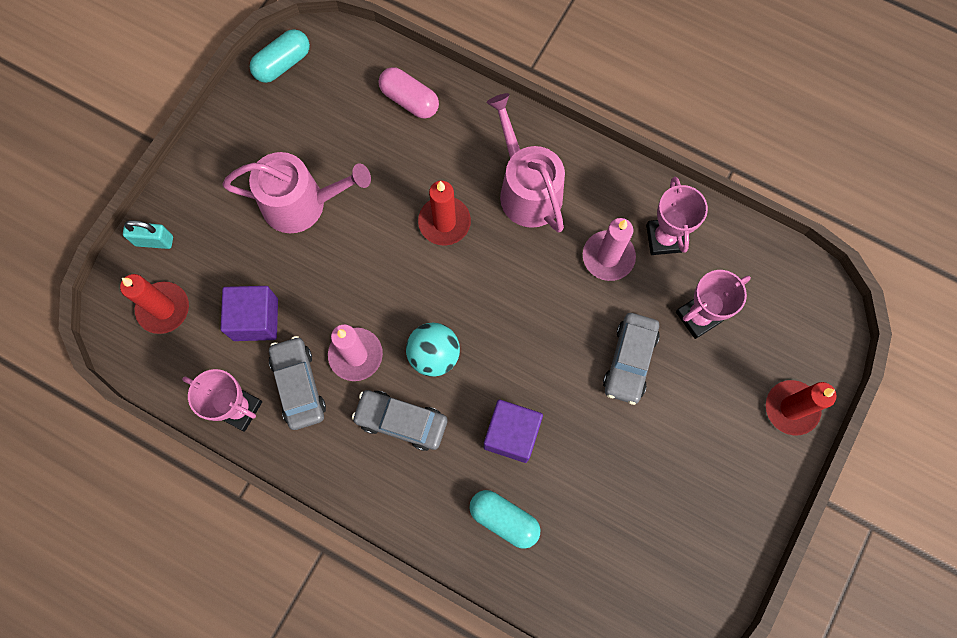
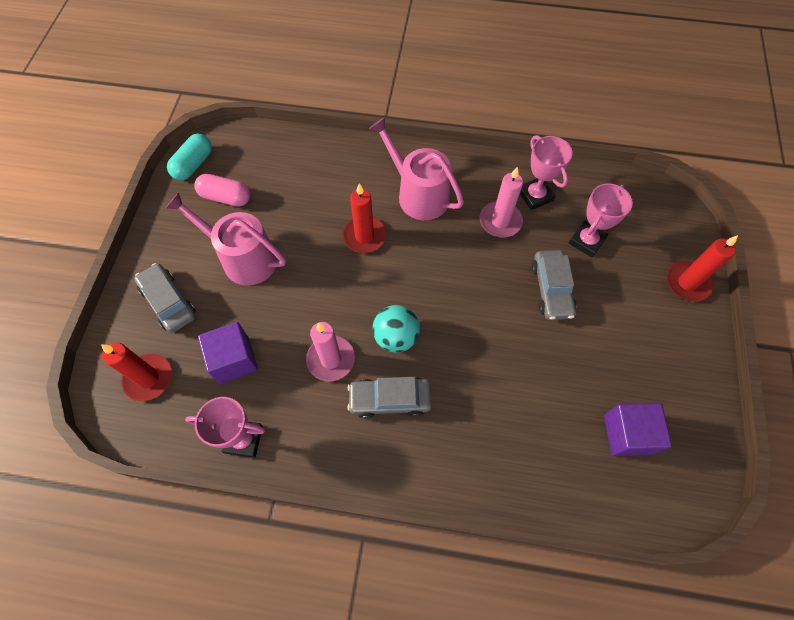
camera: 20 degrees left, 10 degrees down
(154, 241) = (124, 326): turquoise padlock -> none
(298, 385) = (290, 401): grey car -> grey car (169, 302)
(302, 203) = (243, 258): pink watering can -> pink watering can turned 135 degrees counterclockwise
(409, 100) = (303, 160): pink capsule -> pink capsule (226, 197)
(504, 519) = (509, 449): turquoise capsule -> none
(511, 434) = (485, 377): purple cube -> purple cube (627, 434)

